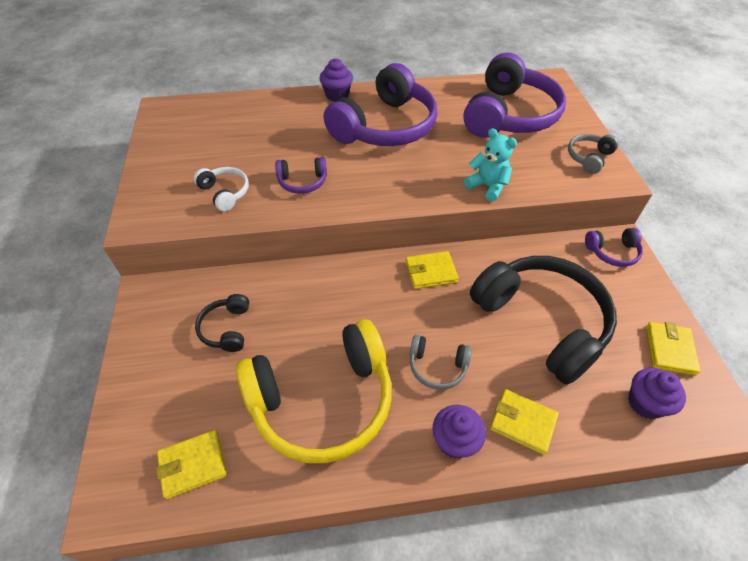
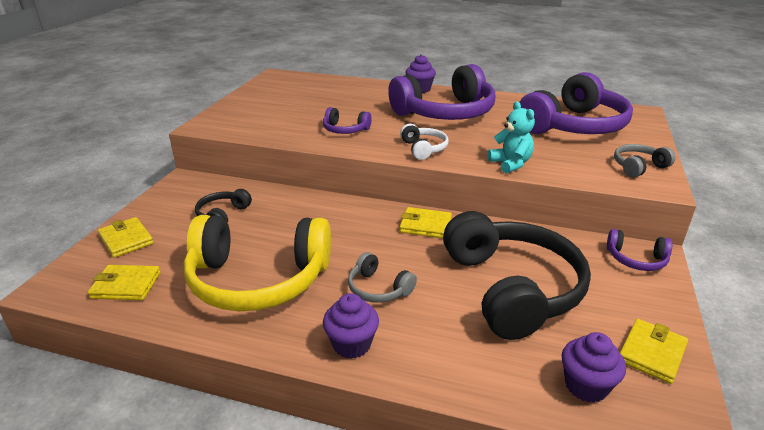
camera: 25 degrees right, 20 degrees down
(225, 193) = (279, 124): white headphones -> white headphones (423, 149)
(522, 422) = (431, 354): yellow wallet -> yellow wallet (126, 240)

